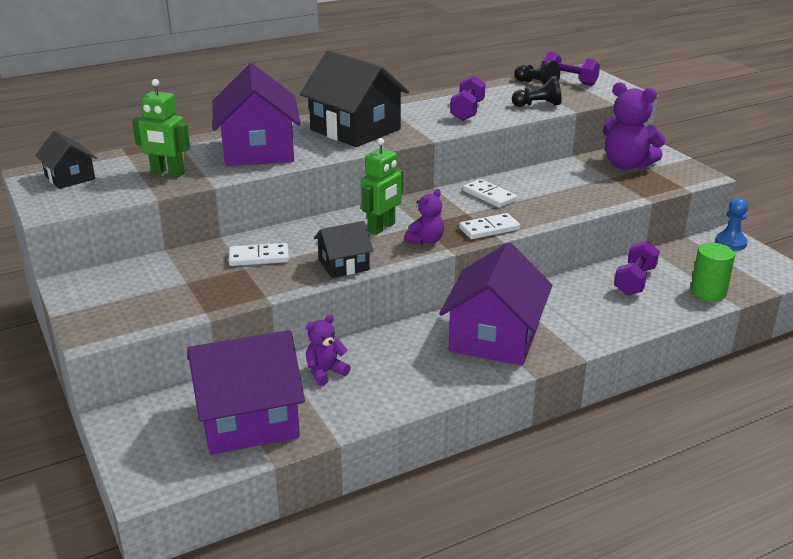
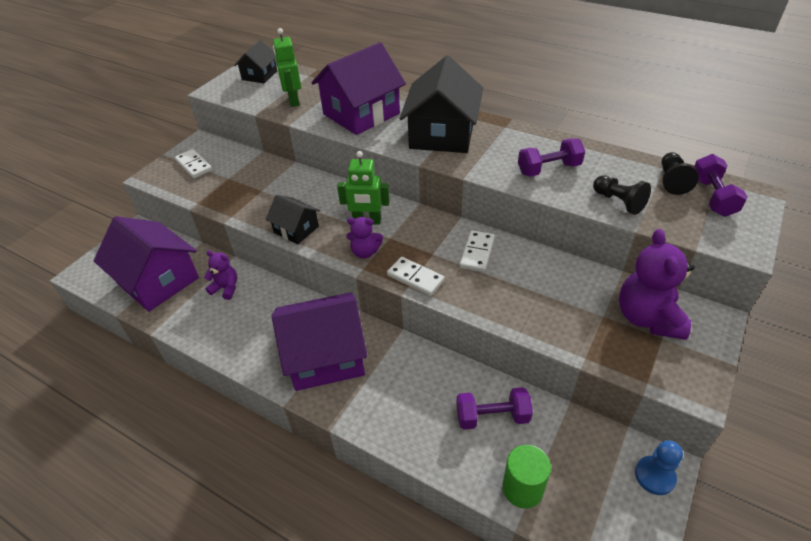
camera: 60 degrees right, 15 degrees up
(259, 257) = (279, 189): white domino -> white domino (194, 165)

